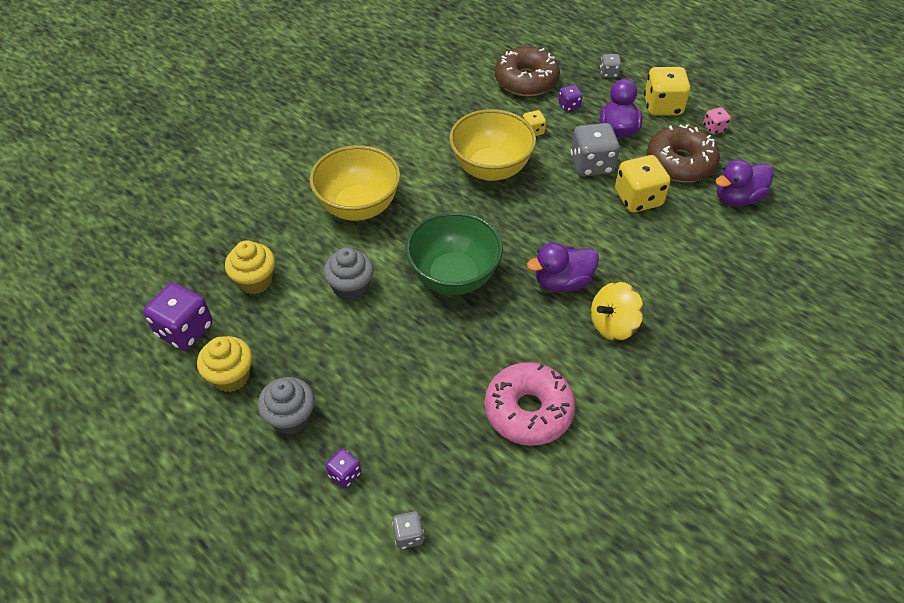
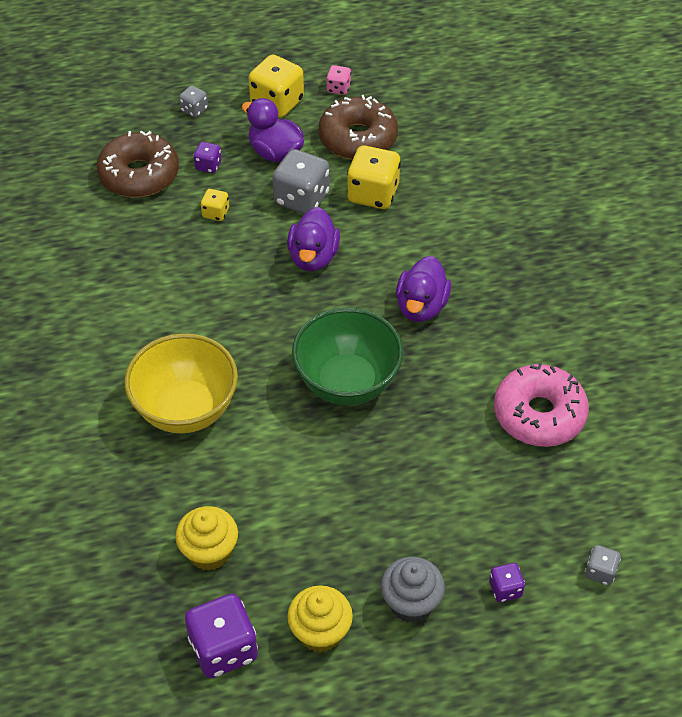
camera: 55 degrees left, 0 degrees up
(351, 288) = (290, 472): grey cupcake -> none
(491, 169) = (235, 274): yellow bowl -> none
(613, 325) = (496, 301): yellow spinning top -> none
(737, 198) = (432, 130): purple duck -> purple duck (313, 257)

